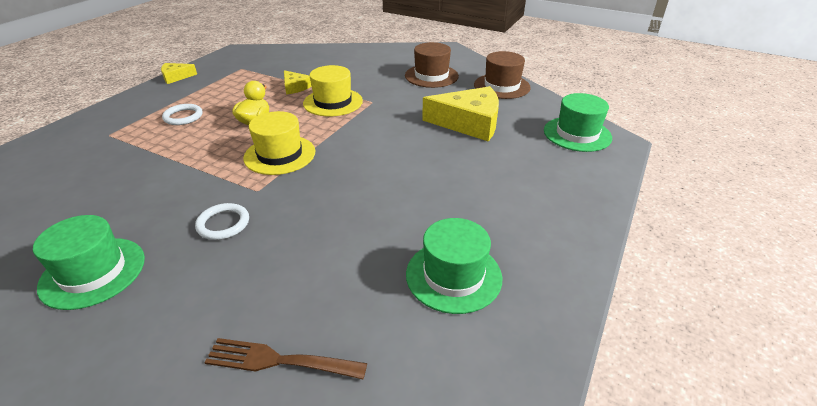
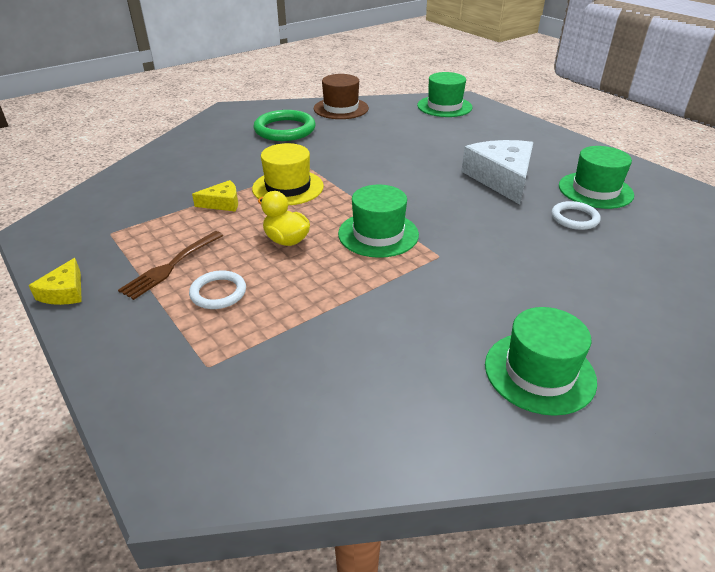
camera: 65 degrees left, 0 degrees up
(223, 224) = (489, 281): white ring -> white ring (574, 218)
(280, 155) = (378, 234): yellow hat -> green hat
(281, 360) = (670, 271): brown fork -> brown fork (171, 265)
(429, 200) = (501, 178): none -> white cheese
(431, 76) = (285, 129): brown hat -> green ring
(469, 123) = (394, 136): yellow cheese -> none

